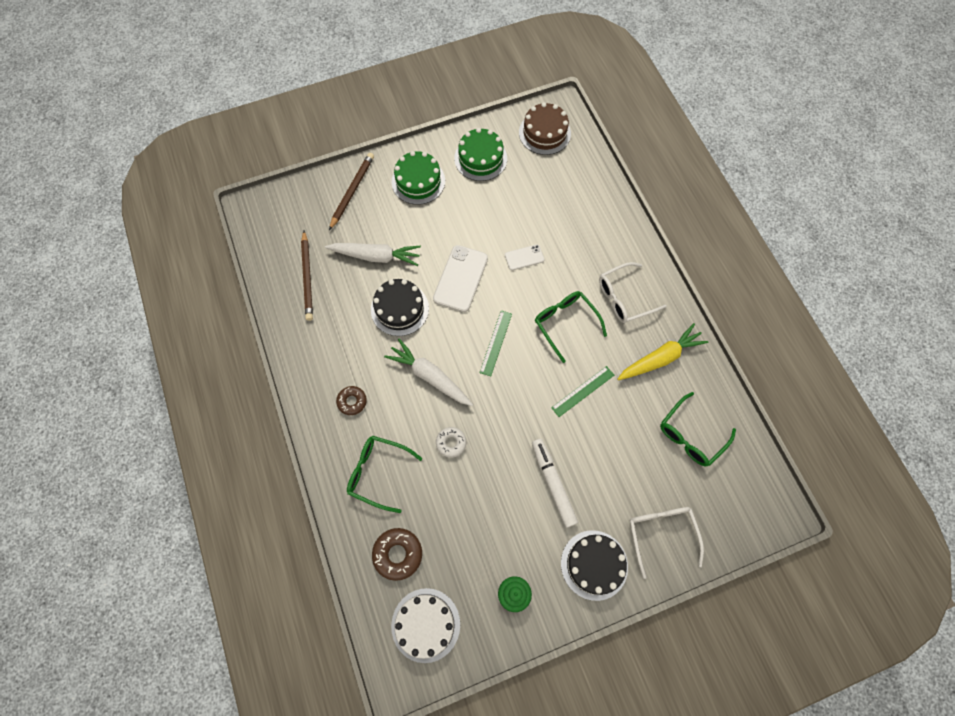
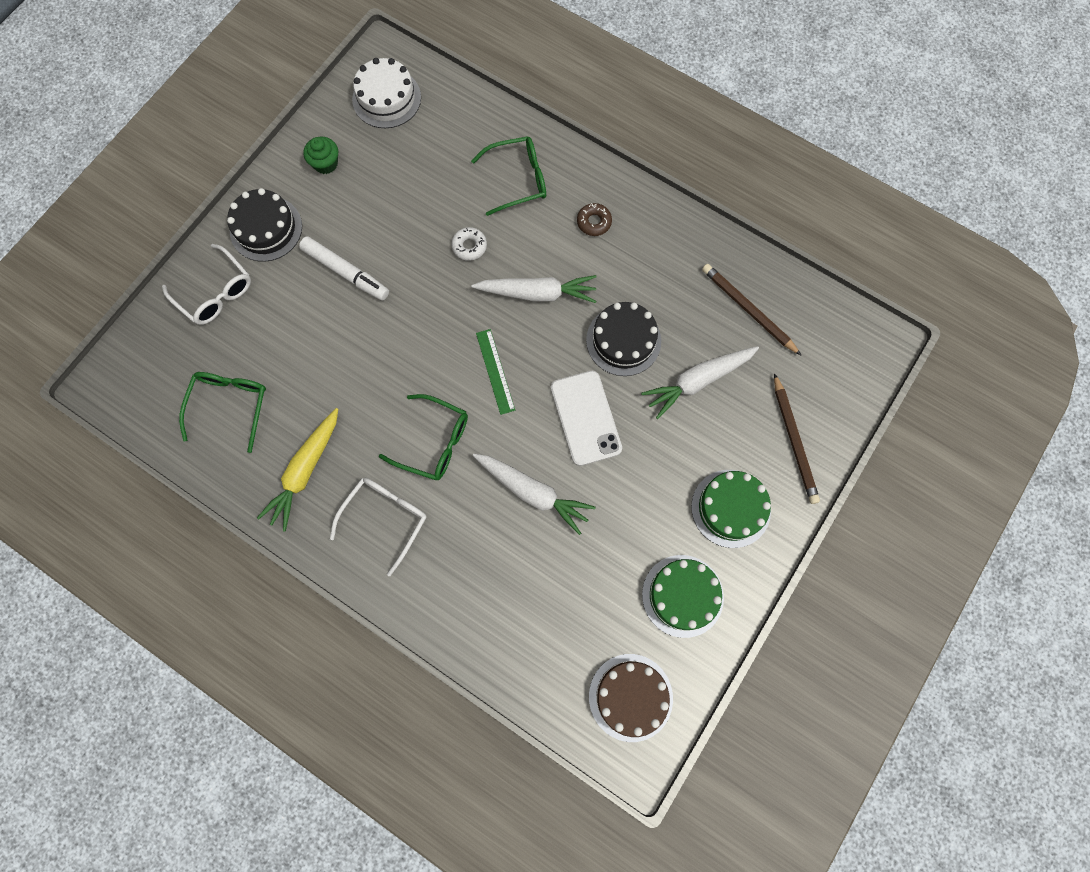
camera: 145 degrees right, 5 degrees up
(398, 554) = (449, 131): brown donut -> none
(524, 257) = (533, 492): white phone -> white carrot
(583, 391) = (369, 379): green ruler -> none

